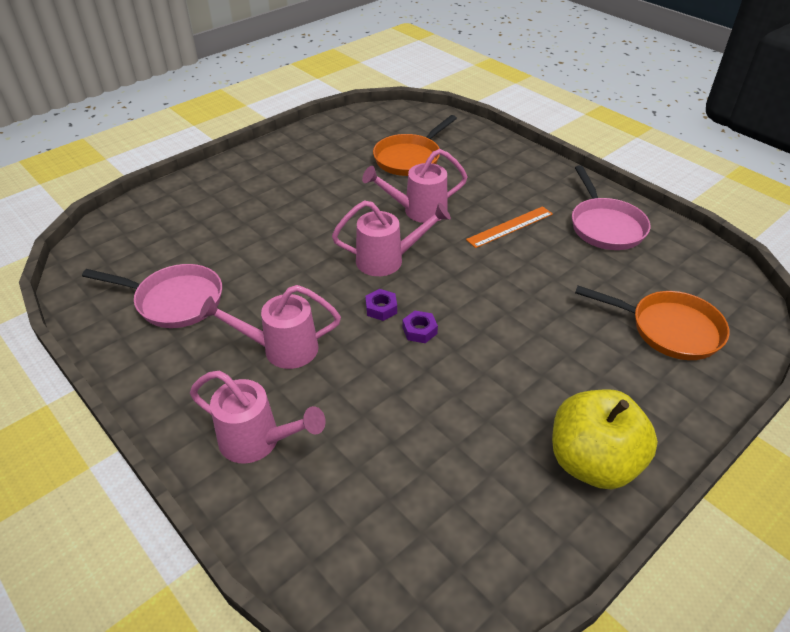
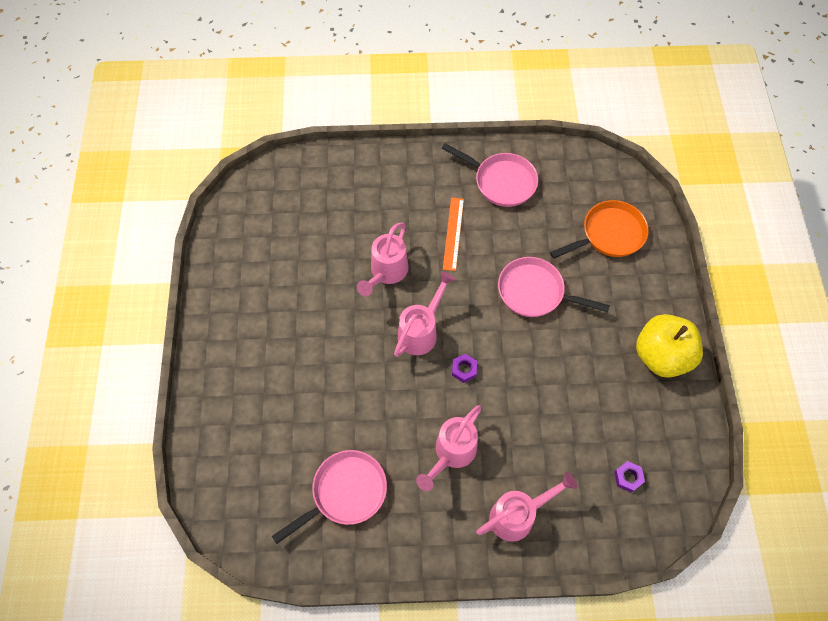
camera: 50 degrees left, 20 degrees up
(410, 158) = (318, 228): orange pan -> none
(419, 330) = (502, 363): purple nut -> purple nut (628, 477)
(526, 311) = (535, 292): none -> pink pan

